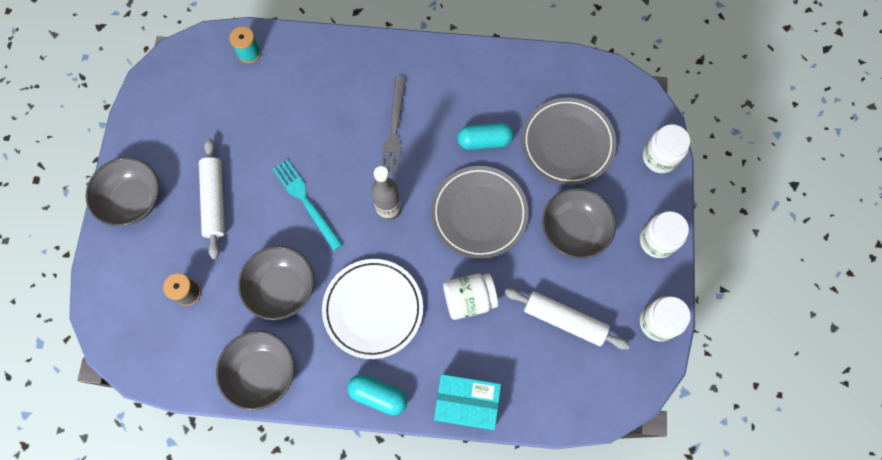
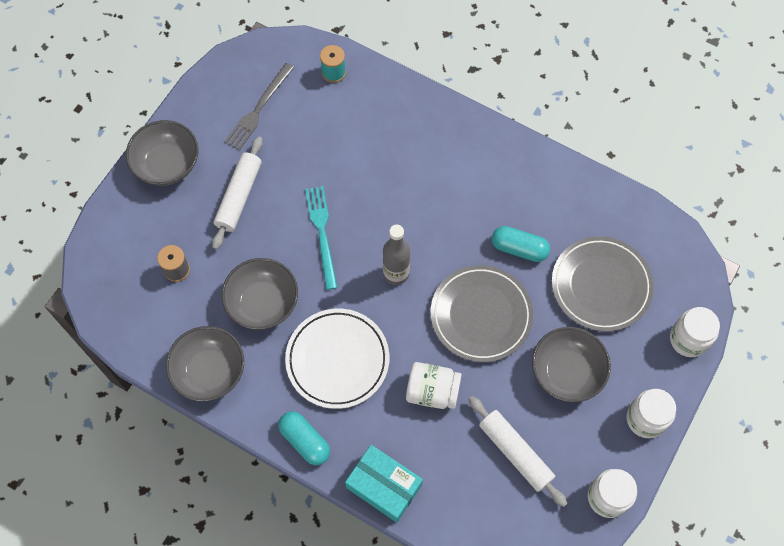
camera: 25 degrees right, 5 degrees down
(394, 129) = (437, 201): grey fork -> grey fork (259, 109)

